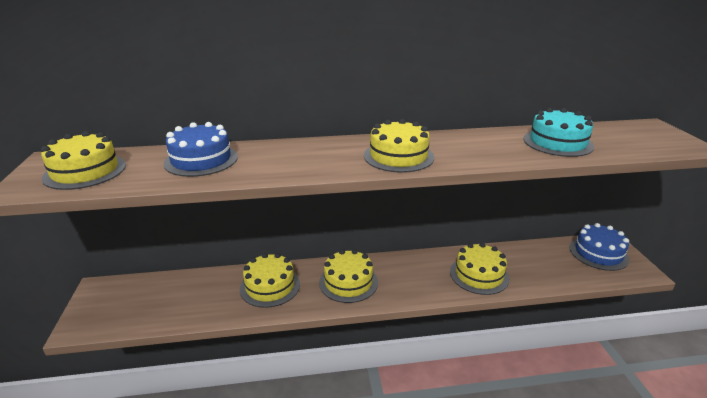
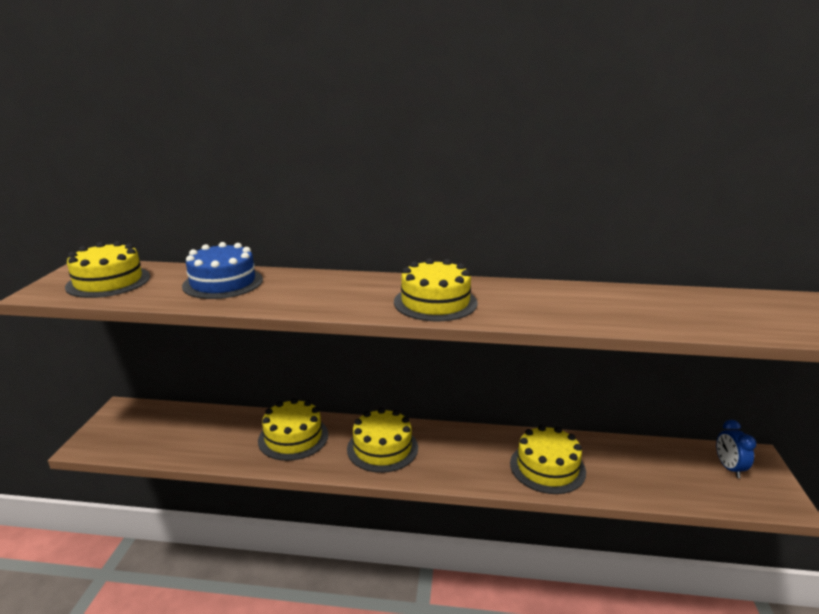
camera: 15 degrees right, 5 degrees down
(557, 142) = (649, 308): turquoise cake -> none
(598, 253) = (729, 468): blue cake -> blue clock

